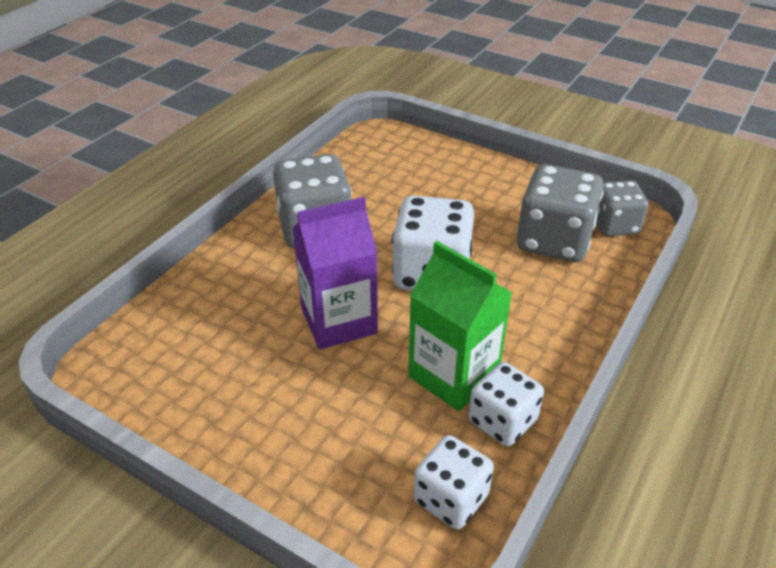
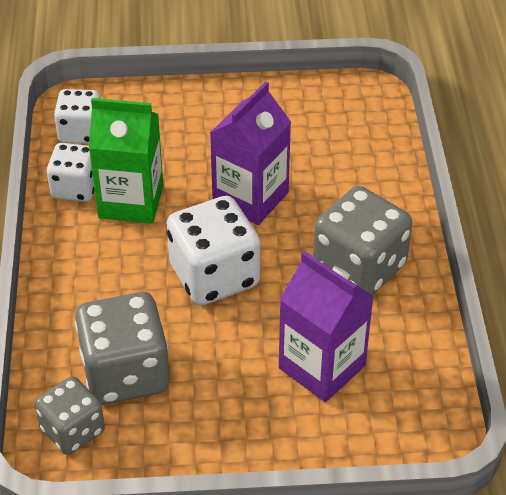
camera: 145 degrees right, 5 degrees up
(409, 188) = (322, 367): none -> purple carton

